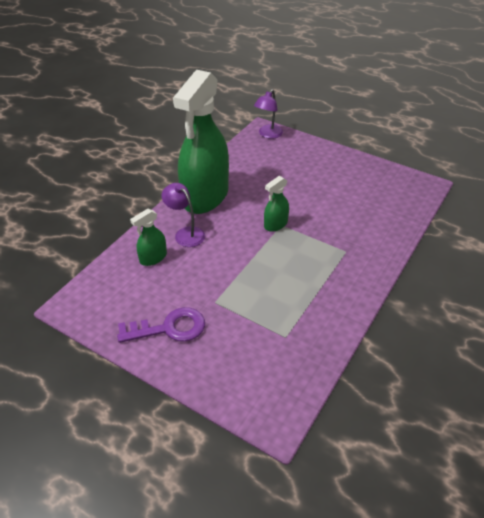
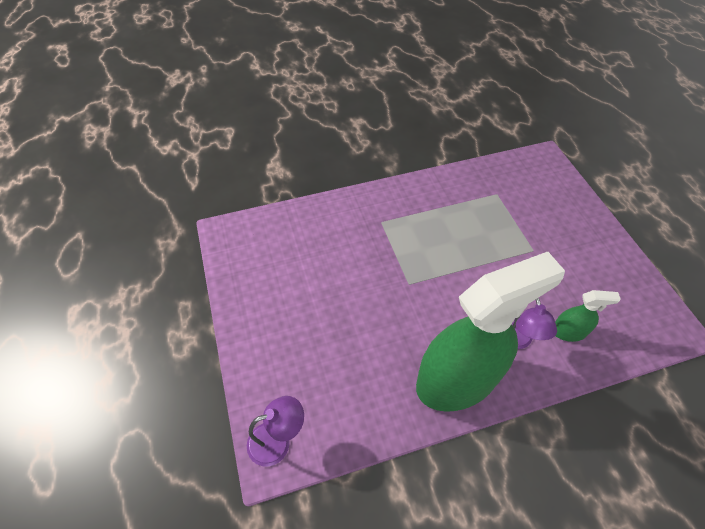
camera: 140 degrees left, 10 degrees up
(169, 328) = (586, 252): purple key -> none
(275, 224) = (413, 288): green spray bottle -> none

